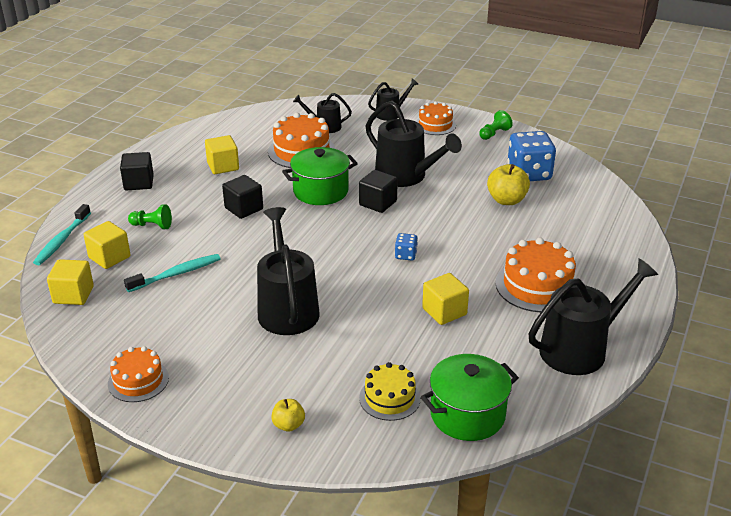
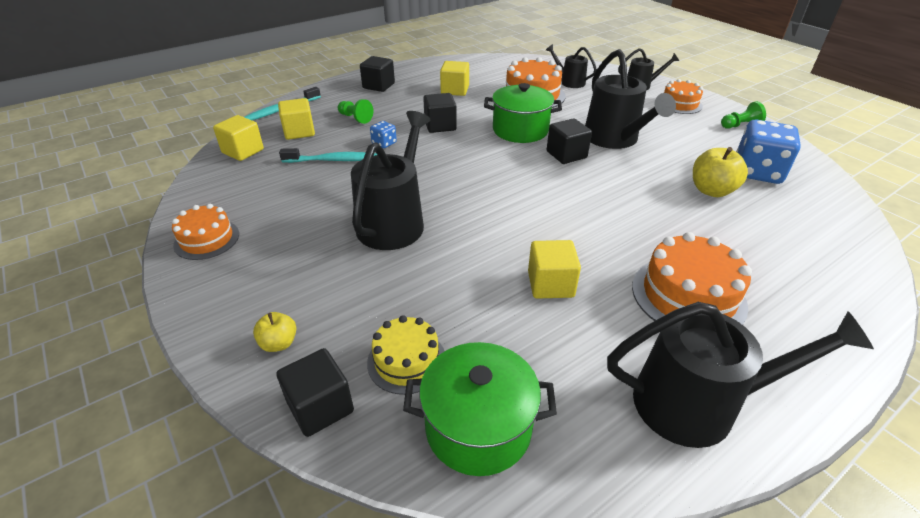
camera: 30 degrees right, 5 degrees up
(359, 447) = (320, 407): none -> black cube
(406, 255) = (555, 210): blue dice -> blue dice (384, 143)

